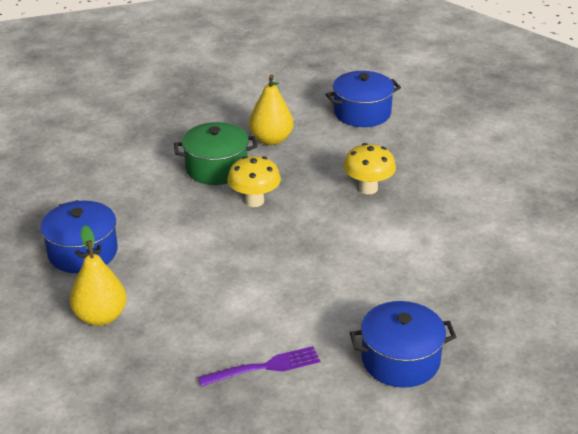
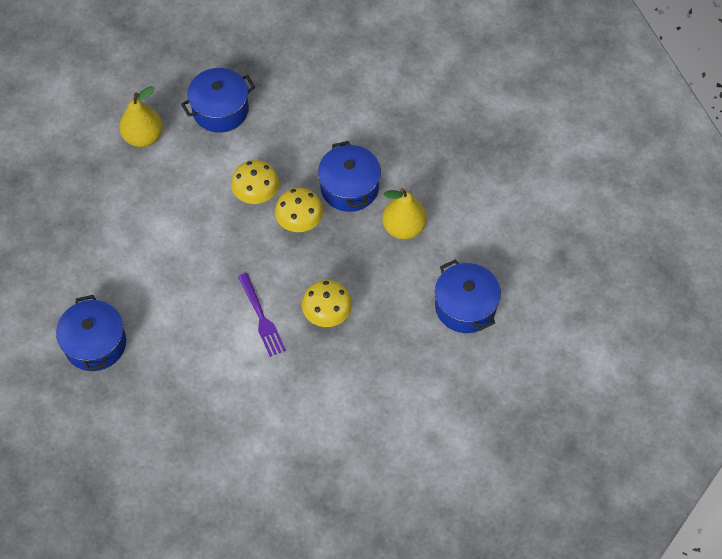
camera: 85 degrees right, 25 degrees up
(212, 229) = (256, 196): none -> yellow mushroom
(216, 168) = (349, 188): green pot -> blue pot
(264, 367) = (88, 251): purple fork -> purple fork (261, 317)

